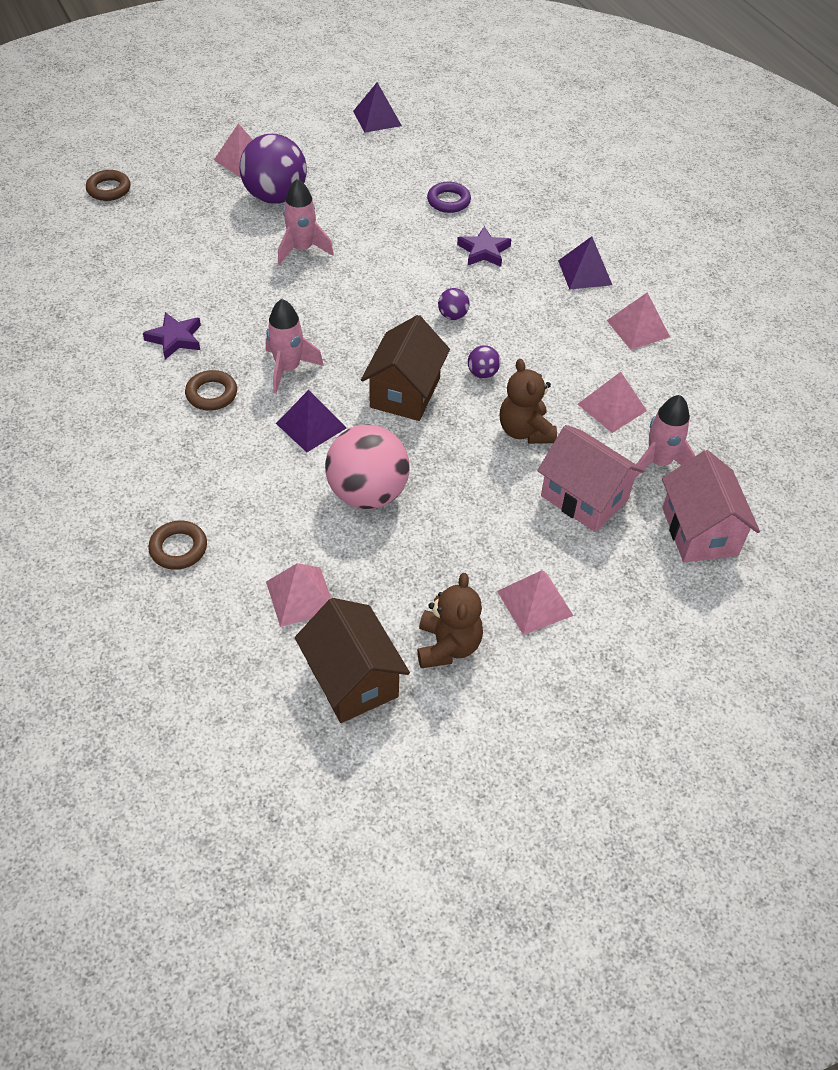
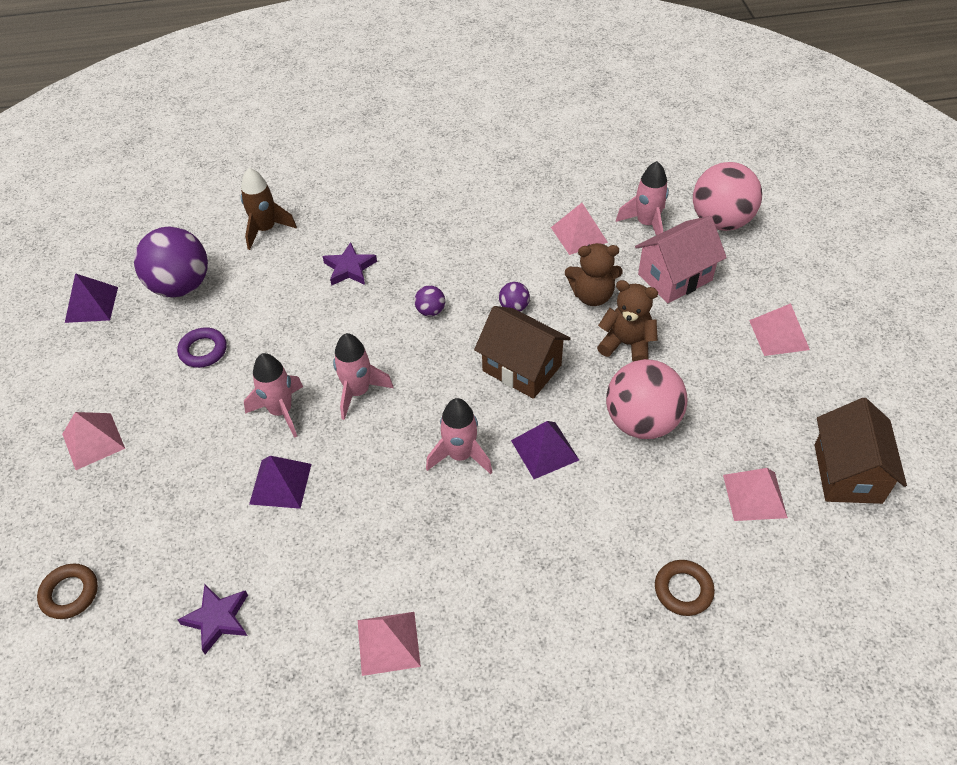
camera: 70 degrees left, 0 degrees up
(175, 338) = (378, 553): purple star -> purple star (217, 619)
(211, 394) = (476, 530): brown ring -> none
(275, 197) = (179, 420): purple ball -> purple ball (180, 286)
(338, 290) = (358, 392): none -> pink rocket
(352, 679) = (847, 473): brown house -> brown house turned 75 degrees counterclockwise
(447, 646) = (817, 400): brown teddy bear -> brown teddy bear (626, 344)
(448, 201) = (262, 277): purple ring -> purple ring (203, 350)
(508, 188) = (266, 229): none -> brown rocket
(585, 272) = (409, 208): purple pyramid -> purple pyramid (280, 483)
(638, 328) = (492, 194): pink pyramid -> pink pyramid (388, 643)
(699, 531) = (720, 221): pink house -> pink ball

